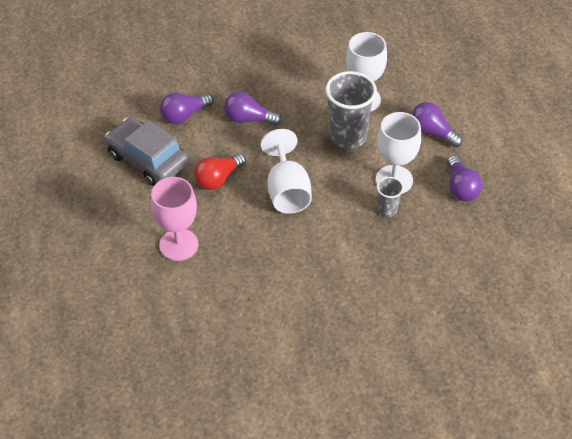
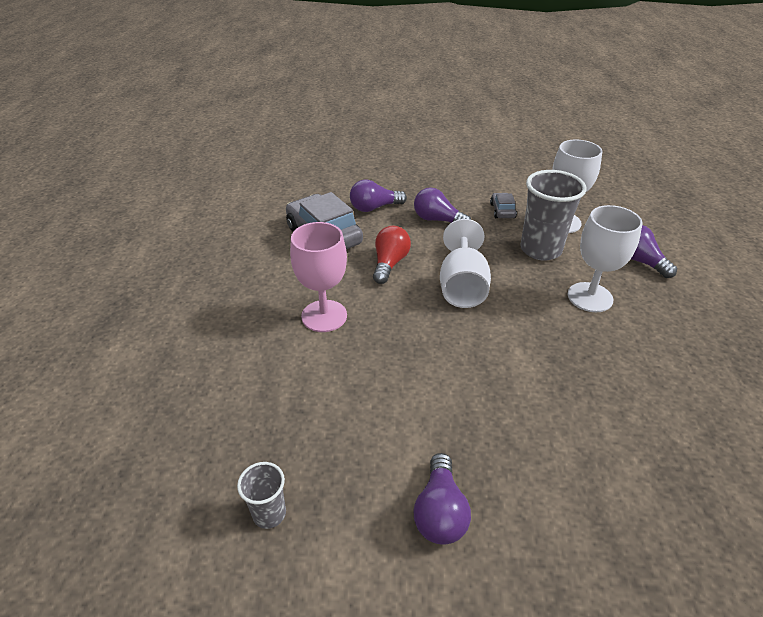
camera: 15 degrees right, 10 degrees down
(218, 179) = (389, 263): red light bulb -> red light bulb turned 135 degrees clockwise
(306, 95) = (502, 211): none -> grey car
(387, 210) = (578, 325): grey cup -> grey cup (269, 513)
(461, 188) = (673, 319): purple light bulb -> purple light bulb (440, 512)

